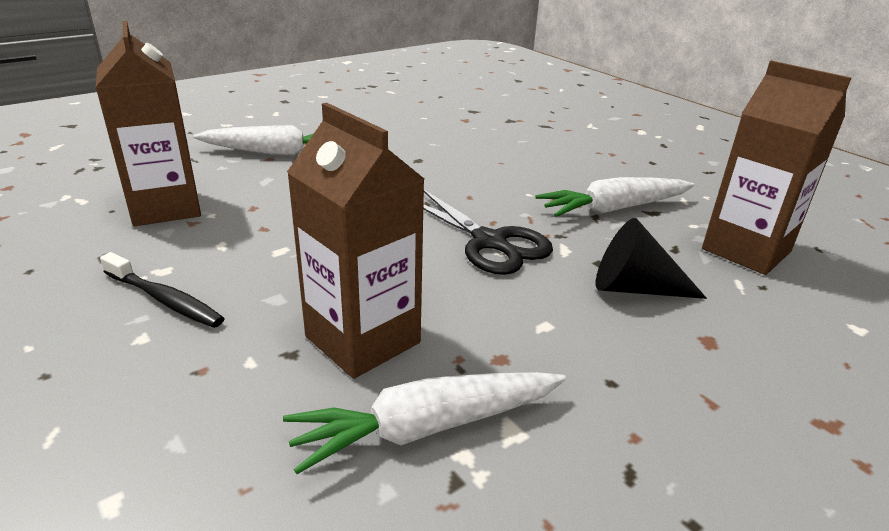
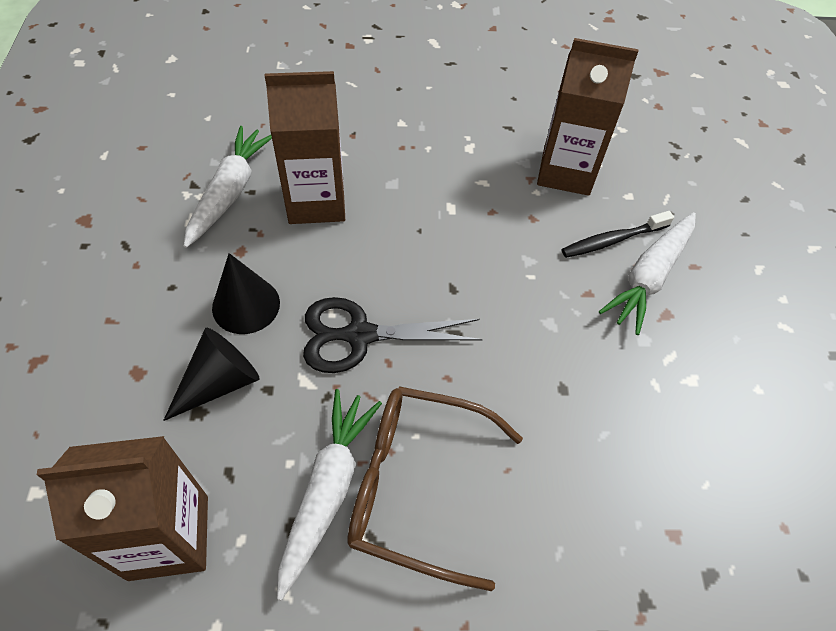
camera: 125 degrees right, 25 degrees up
(165, 300) = (432, 139): black toothbrush -> black toothbrush (612, 240)
(552, 315) = (246, 305): none -> black cone
(558, 183) = (416, 486): none -> brown glasses

